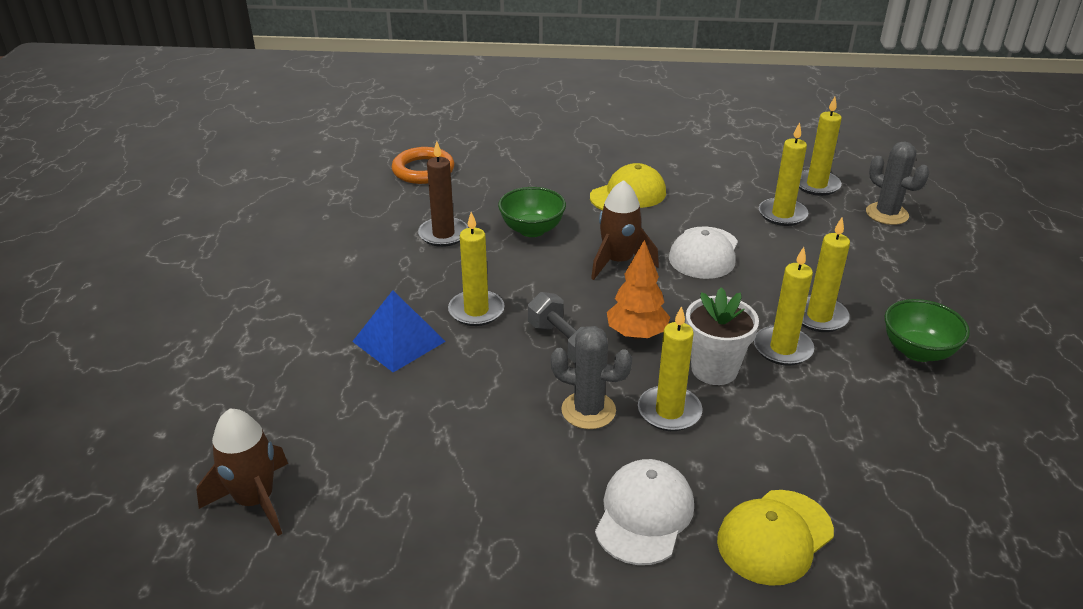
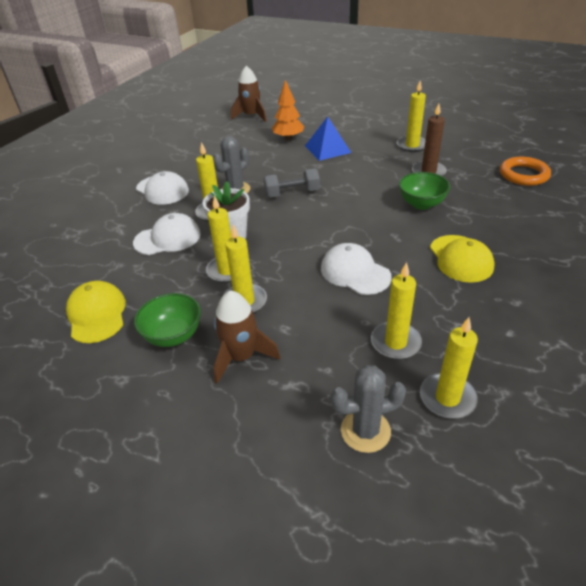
camera: 115 degrees right, 5 degrees up
(476, 311) = (340, 172): yellow candle -> yellow candle (412, 145)
(618, 262) = (364, 230): brown rocket -> brown rocket (241, 357)
(636, 334) = (283, 218): orange tree -> orange tree (288, 138)
(768, 437) = (167, 238): none -> white cap
(774, 537) = (115, 219): yellow cap -> yellow cap (97, 314)

